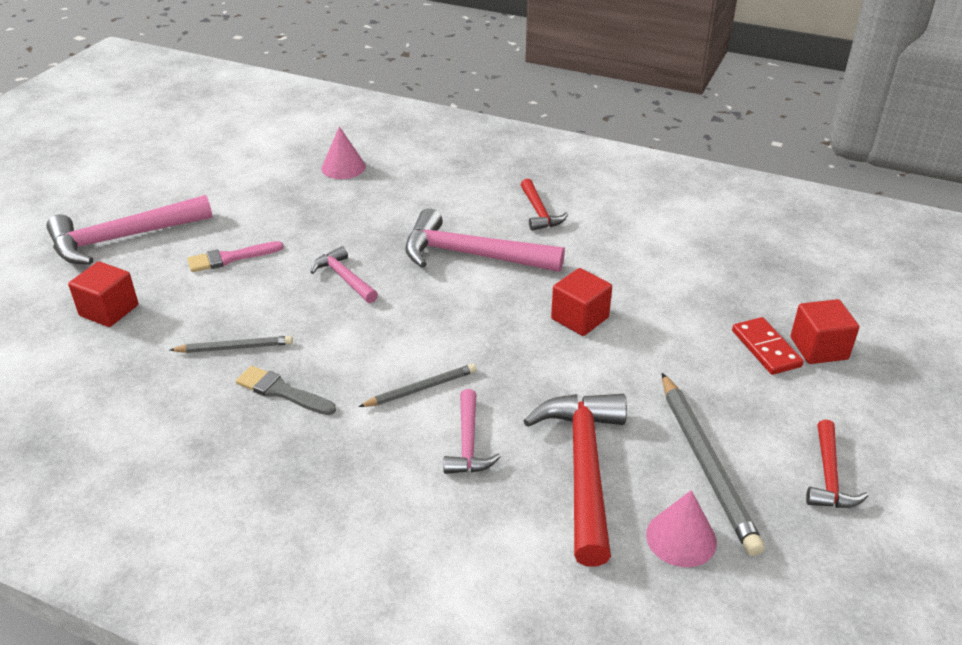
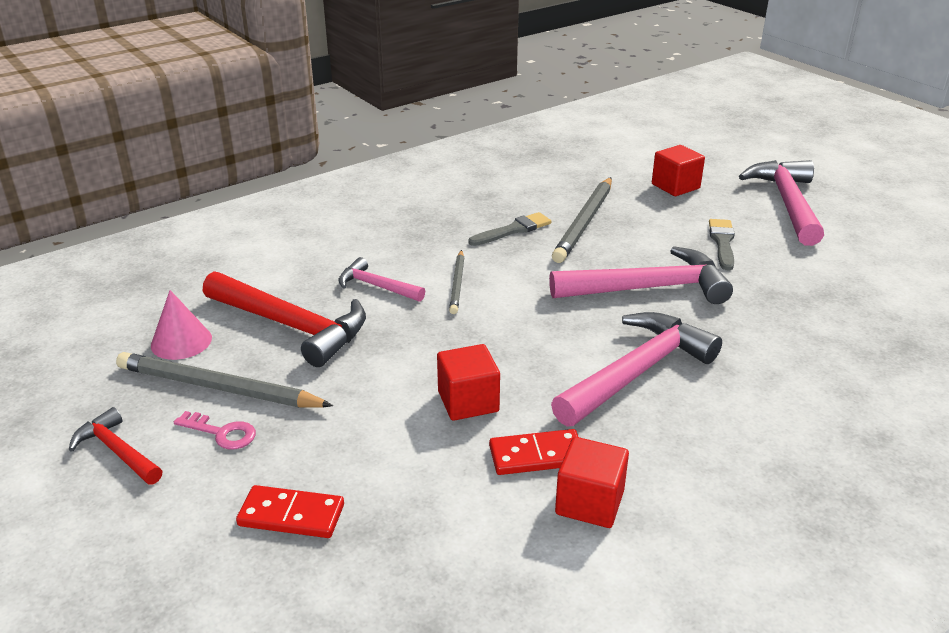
camera: 120 degrees right, 5 degrees down
(230, 258) = (722, 242): pink brush -> grey brush
(234, 348) = (584, 222): grey pencil -> grey pencil, size x1.77
(343, 167) = (893, 342): pink cone -> none
(344, 278) = (648, 288): pink hammer -> pink hammer, size x1.87
(539, 212) = (702, 459): red hammer -> none
(602, 271) = (537, 456): none -> red domino
(745, 428) = (222, 433): none -> pink key
(819, 348) = (244, 563): red cube -> red cube (589, 502)

